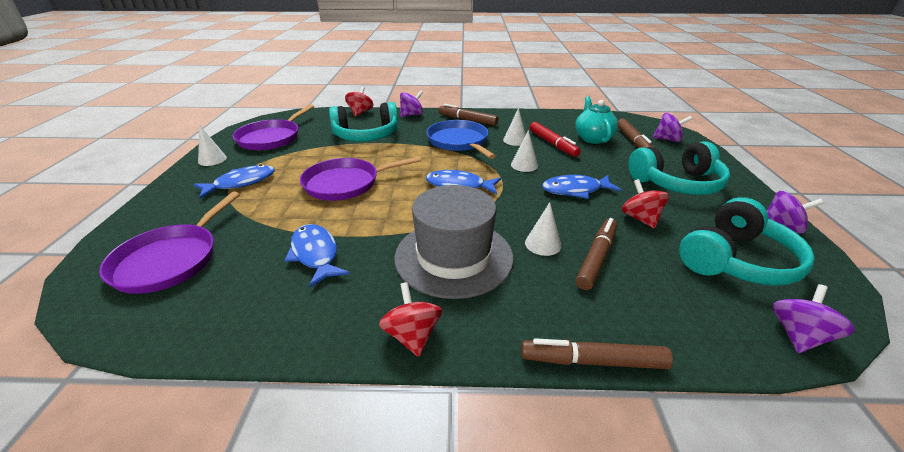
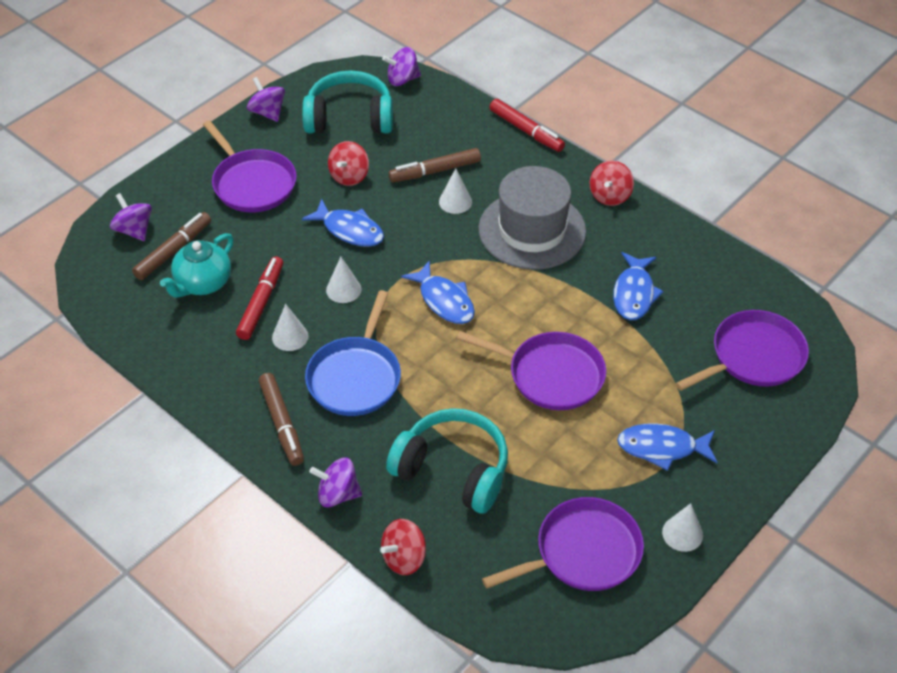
camera: 140 degrees left, 15 degrees up
(592, 361) = (526, 131): brown marker -> red marker
(676, 183) = (252, 183): turquoise headphones -> purple pan

